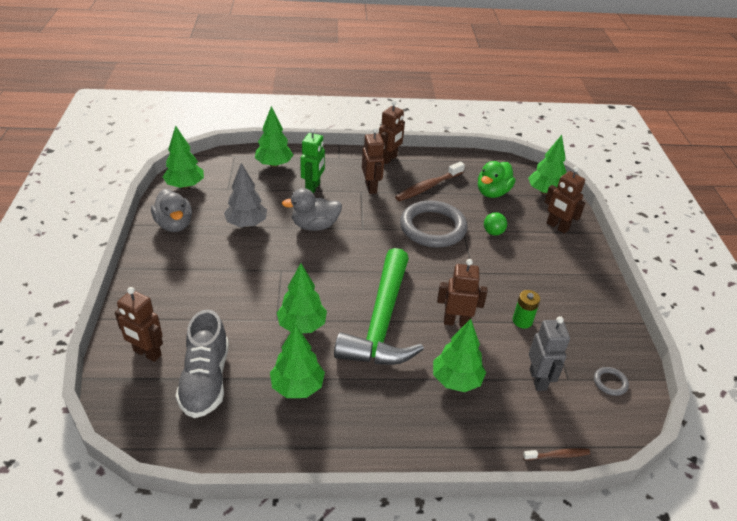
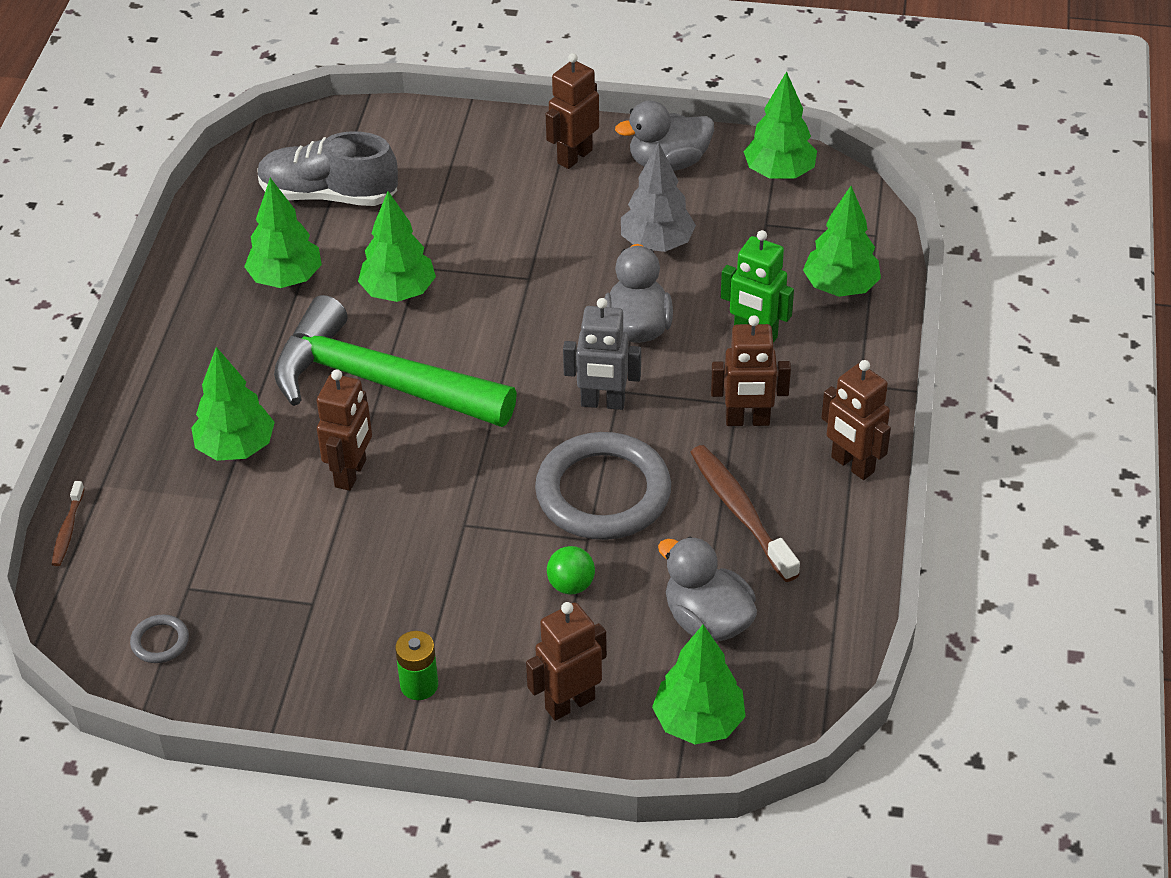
camera: 105 degrees right, 5 degrees up
(147, 353) = (392, 143): brown robot -> brown robot (574, 156)
(492, 192) = (707, 620): green duck -> grey duck
(522, 321) = (326, 563): green battery -> green battery (419, 685)
(538, 379) = (201, 547): grey robot -> grey robot (603, 403)

